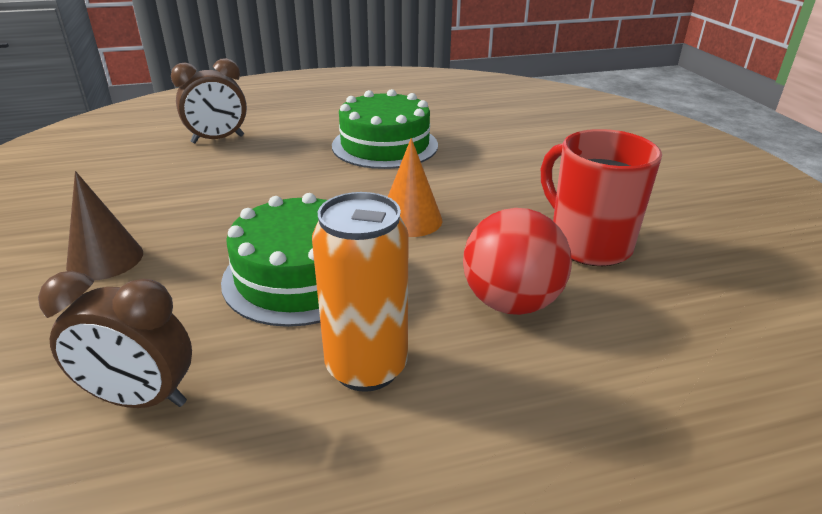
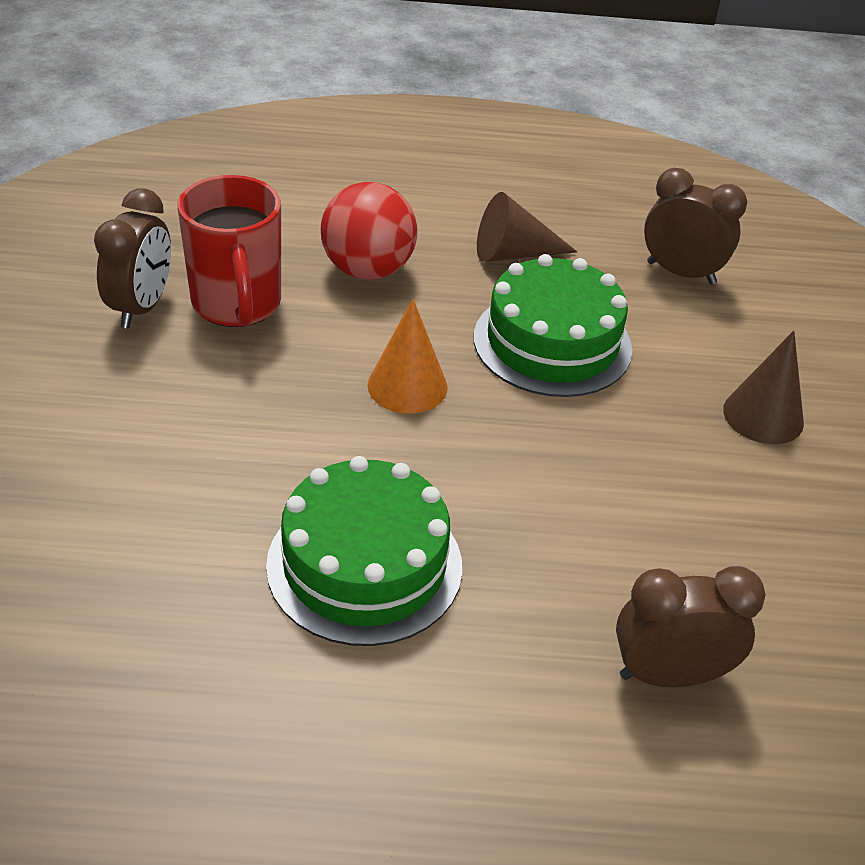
camera: 165 degrees left, 10 degrees up
(366, 367) = (513, 253): orange can -> brown cone
(652, 226) = (141, 307): none -> brown clock

